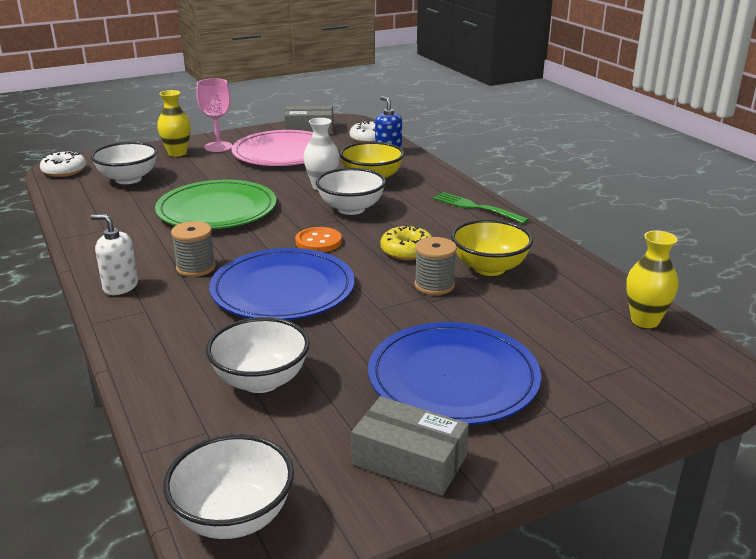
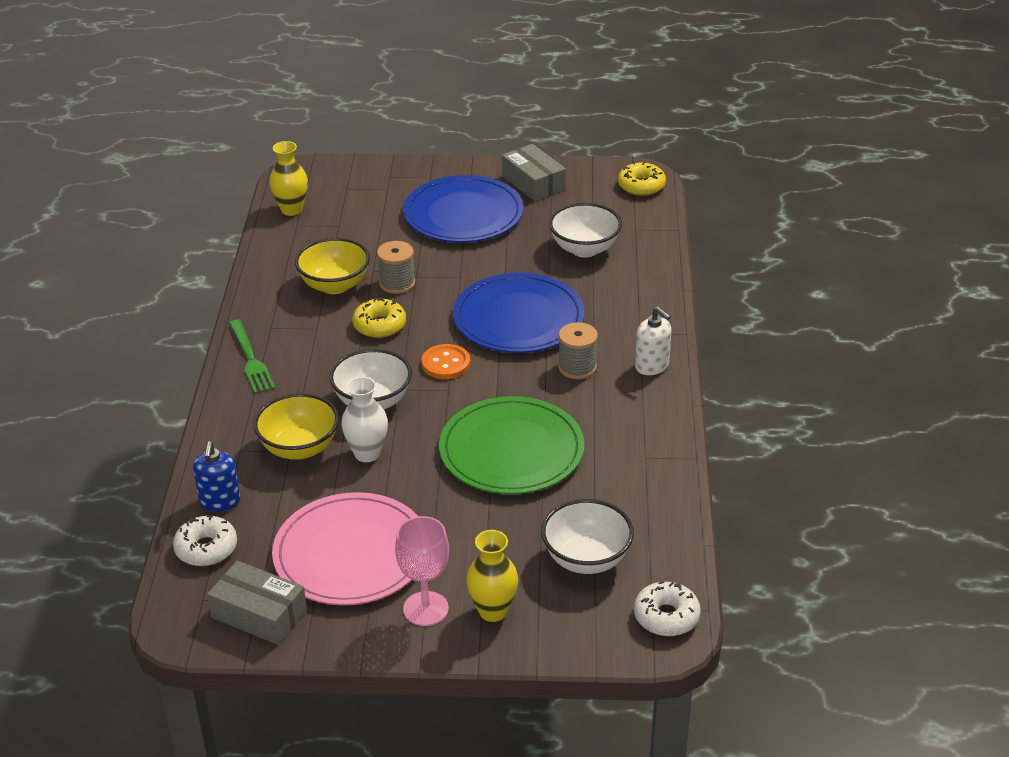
camera: 150 degrees left, 10 degrees up
(234, 517) = (641, 186): white bowl -> yellow donut

